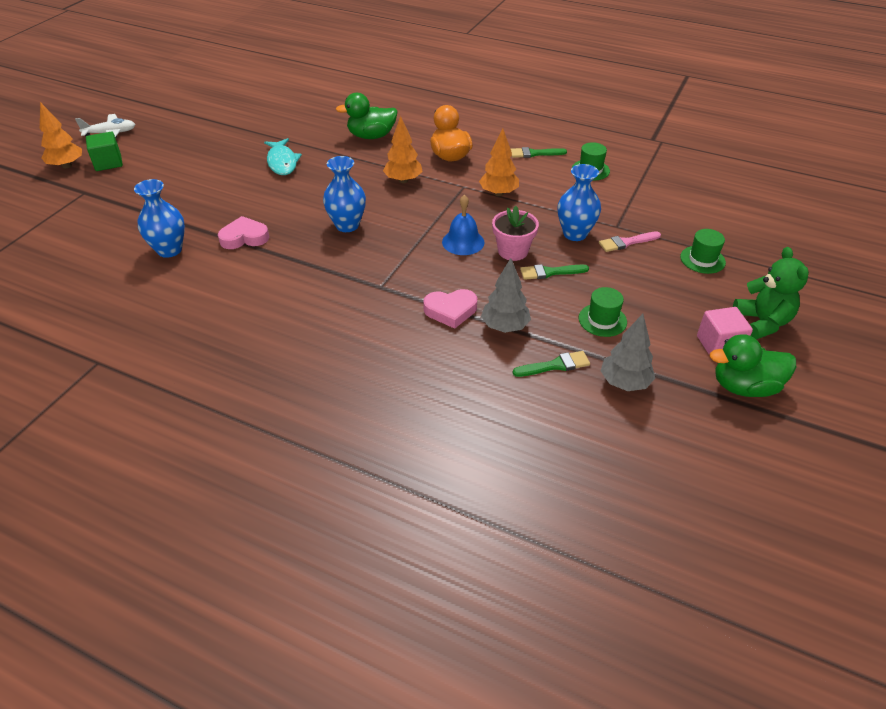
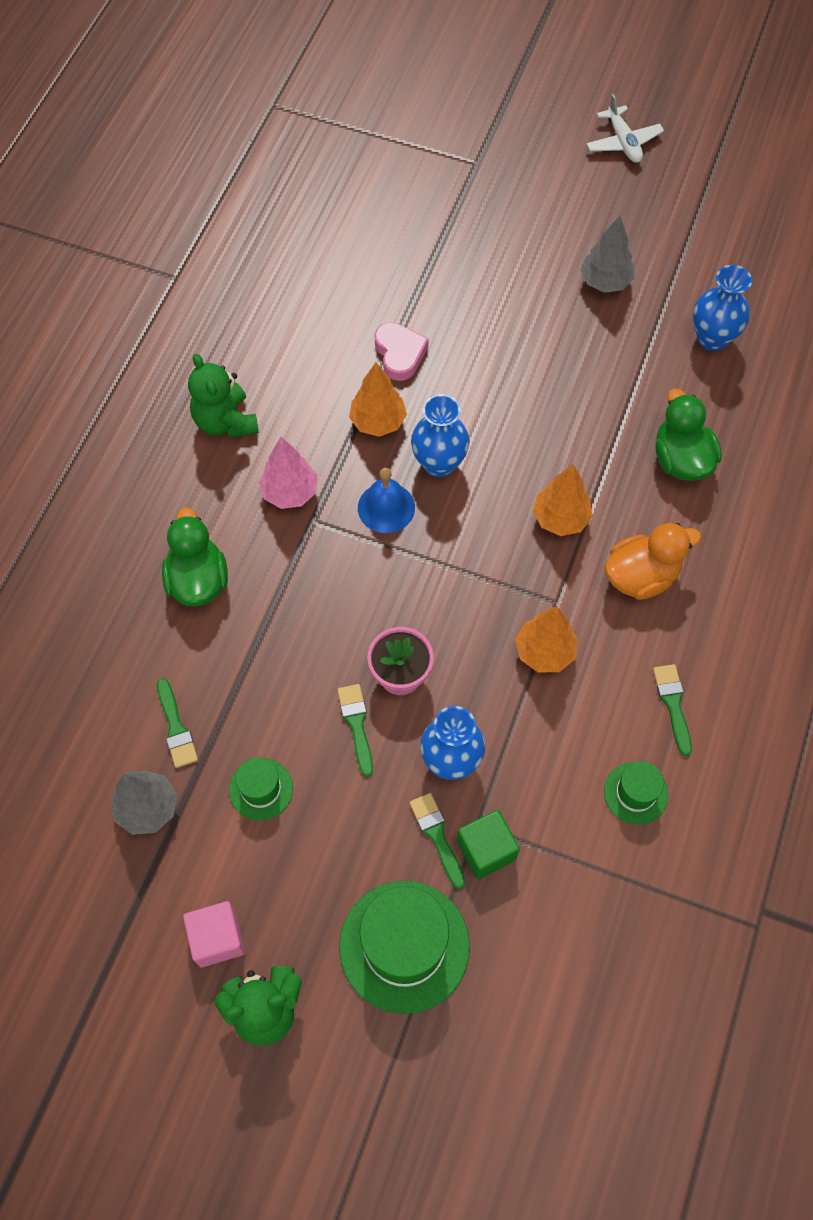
camera: 85 degrees right, 20 degrees up
(66, 166) = (534, 124): orange tree -> orange tree (378, 422)
(108, 163) = (548, 164): green cube -> green cube (486, 850)
(169, 250) = (367, 284): blue vase -> blue vase (712, 338)
(272, 332) = (225, 421): none -> green teddy bear
(282, 162) = (584, 358): turquoise fish -> none
(352, 297) = (290, 492): none -> pink tree
(450, 311) = (270, 604): pink heart -> none
(463, 242) = (416, 610): blue bell -> blue bell (386, 507)
(505, 326) = (243, 669): grey tree -> grey tree (605, 282)
(626, 242) = (437, 835): pink brush -> green brush
(702, 259) = (404, 946): green hat -> green hat, size x1.93
(744, 387) = (141, 958): green duck -> green duck (198, 580)

